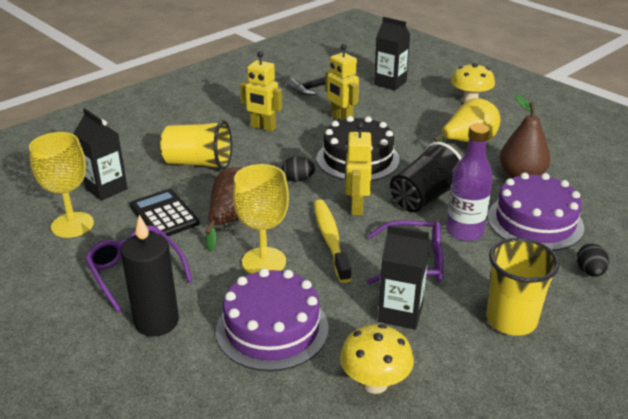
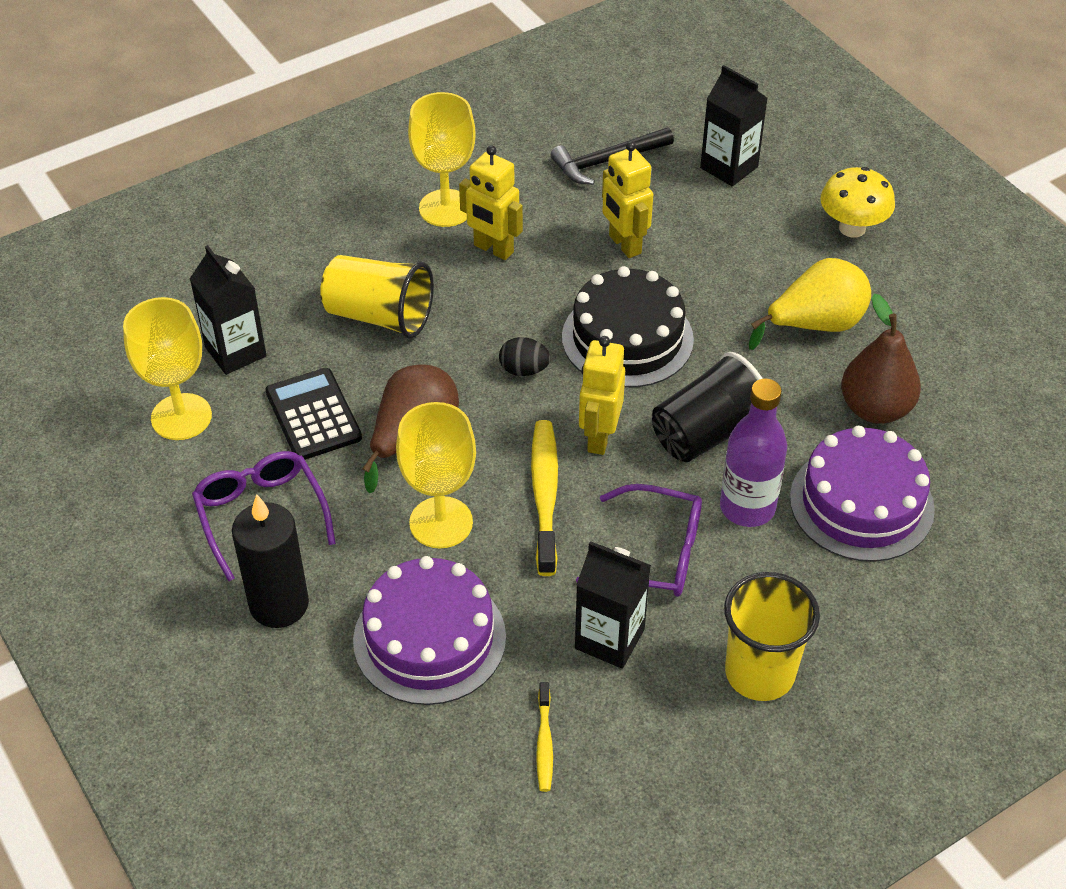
camera: 10 degrees right, 15 degrees up
(229, 113) = (445, 208): none -> yellow goblet
(375, 383) = (544, 743): yellow mushroom -> yellow toothbrush
(589, 272) = (906, 608): black egg -> none

